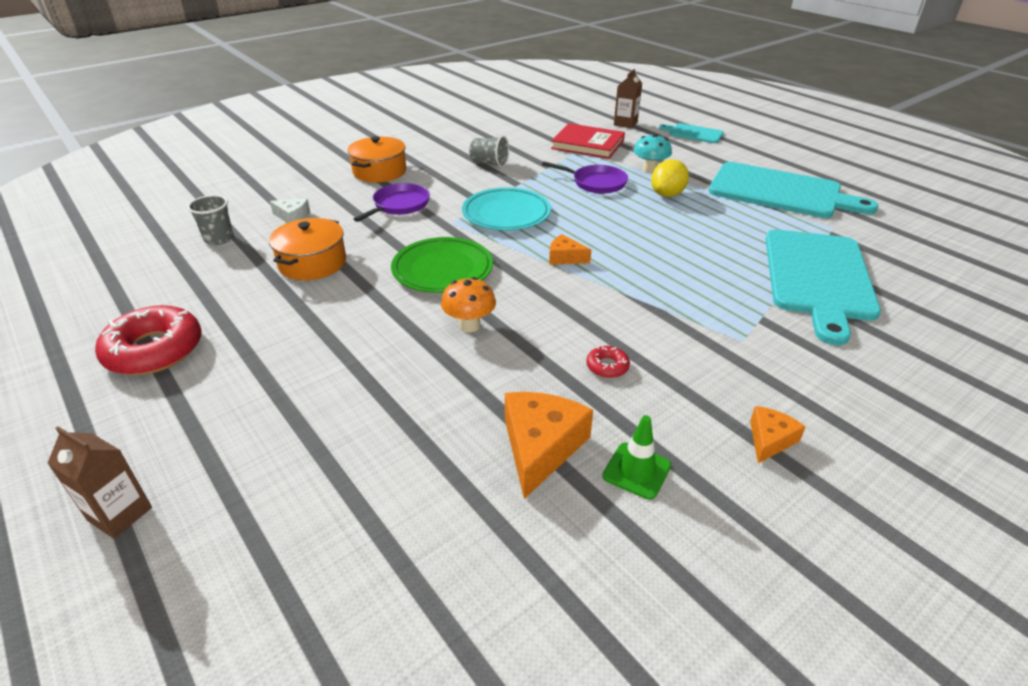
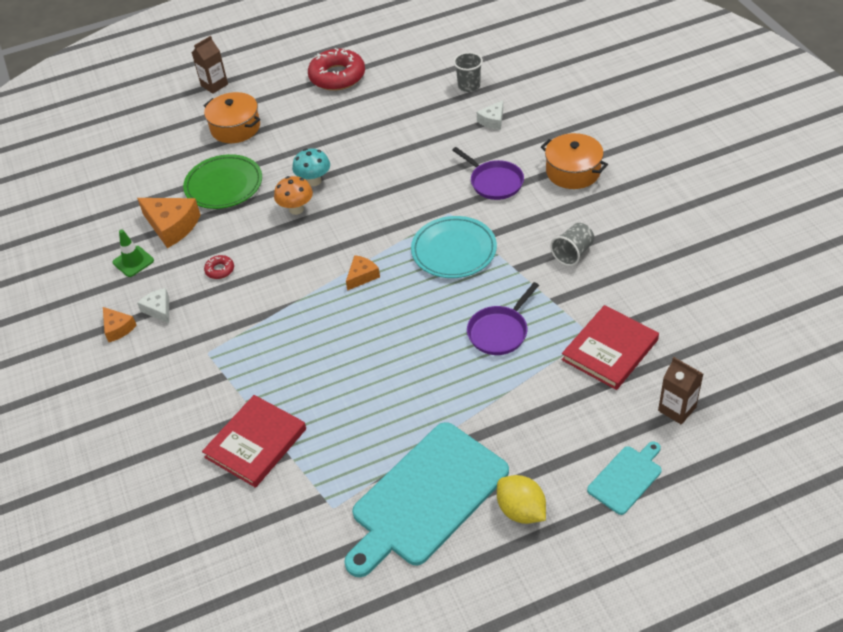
camera: 110 degrees right, 10 degrees up
(312, 263) = (413, 134): orange pot -> orange pot (235, 127)
(442, 269) = (374, 201): green plate -> green plate (224, 185)
(650, 170) = (519, 389): turquoise mushroom -> turquoise mushroom (314, 181)
(667, 194) = (453, 385): yellow lemon -> yellow lemon (521, 510)
(709, 406) = (159, 309): none -> white cheese
(818, 278) = (256, 443): turquoise cutting board -> red book

